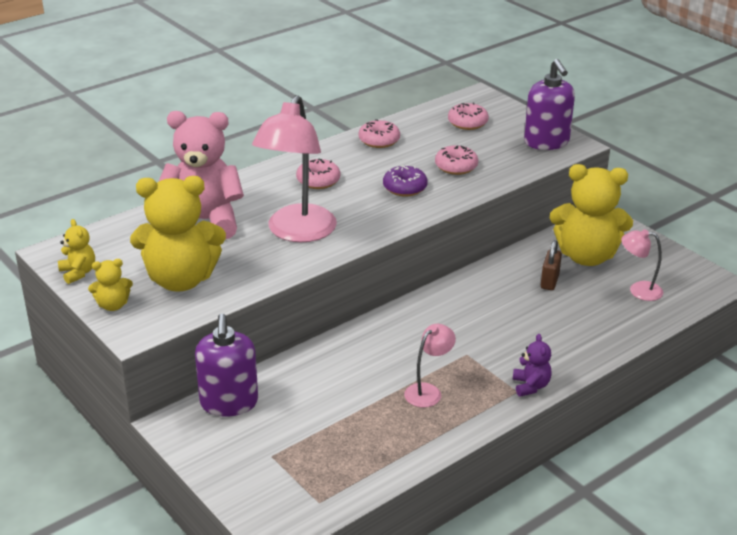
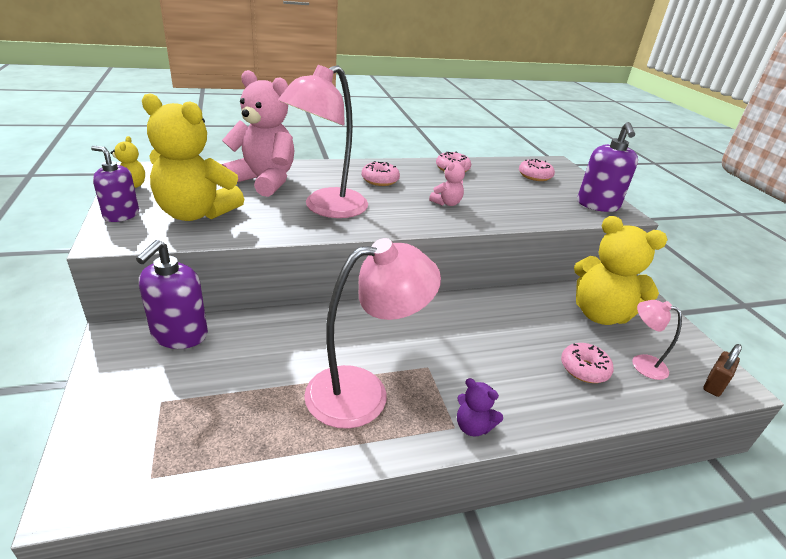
camera: 20 degrees right, 0 degrees up
(113, 305) = (121, 215): yellow teddy bear -> purple soap dispenser
(405, 188) = (447, 203): purple donut -> pink teddy bear
(428, 391) = (363, 392): pink lamp -> pink lamp, size x2.02
(456, 167) = (503, 201): pink donut -> pink donut (584, 369)
(530, 386) = (473, 426): purple teddy bear -> purple teddy bear turned 105 degrees clockwise
(549, 281) = (551, 325): brown padlock -> brown padlock (714, 385)

